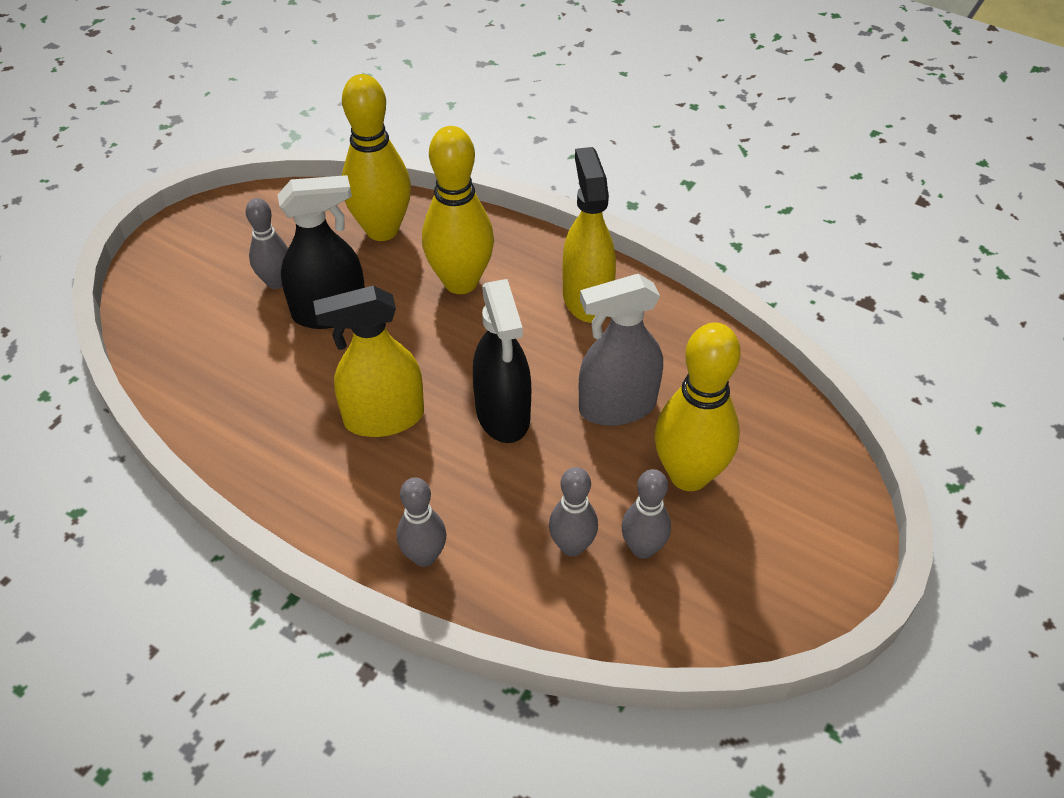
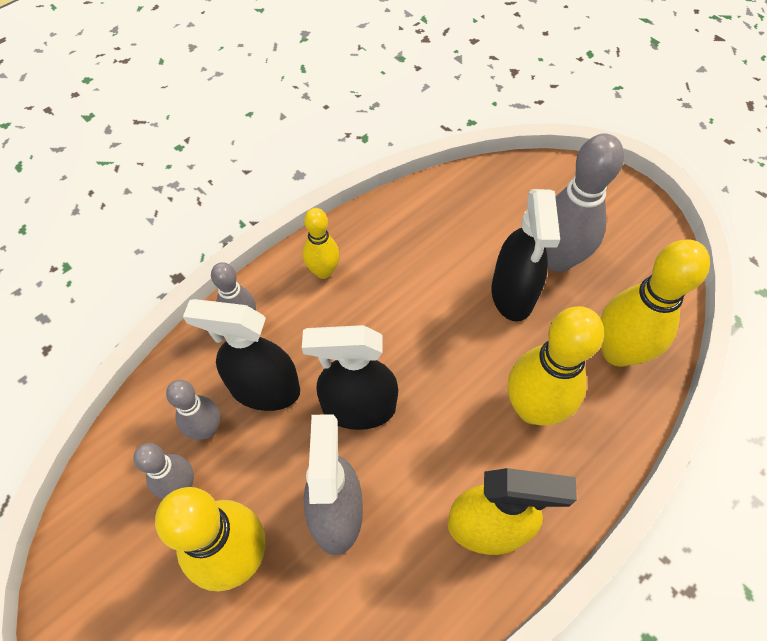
camera: 105 degrees right, 10 degrees up
(276, 282) = (557, 259): grey bowling pin -> grey bowling pin, size x1.75
(331, 491) = (323, 271): none -> yellow bowling pin
(383, 418) = (382, 316): yellow spray bottle -> none
(507, 505) = (264, 389): none -> black spray bottle

